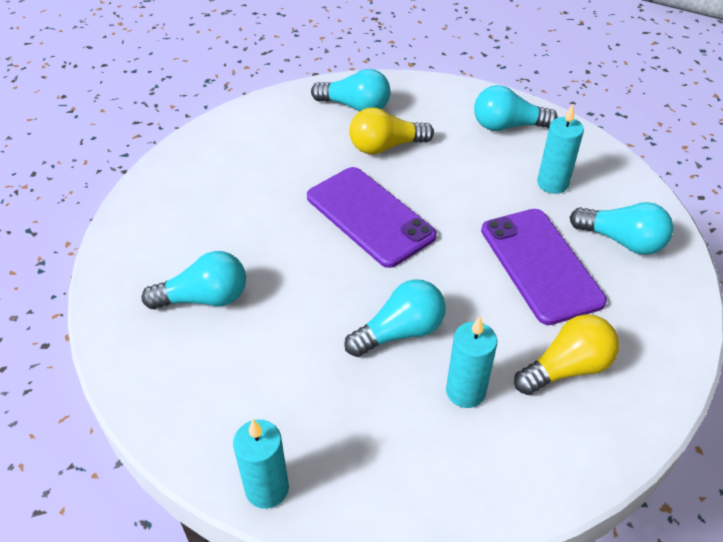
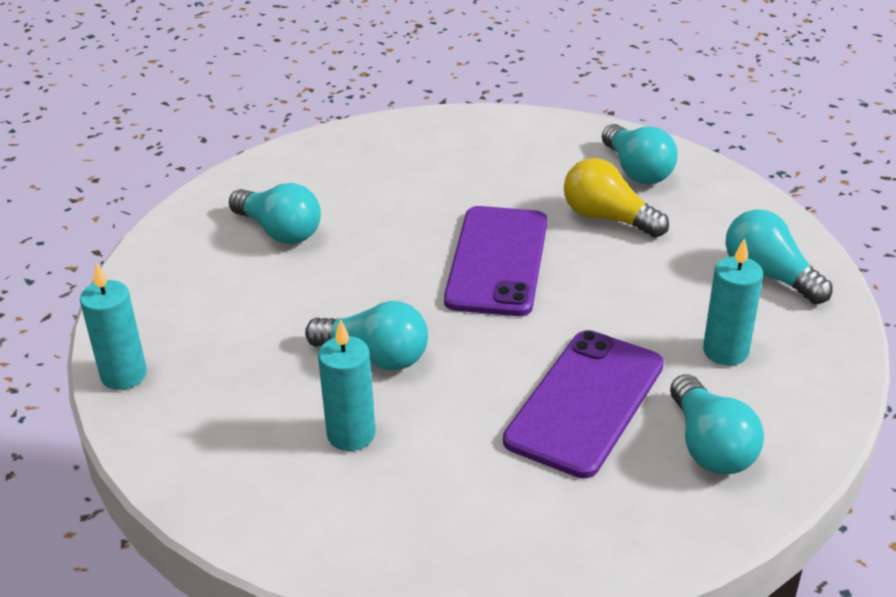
camera: 50 degrees right, 10 degrees down
(566, 368) = (462, 489): yellow light bulb -> none

